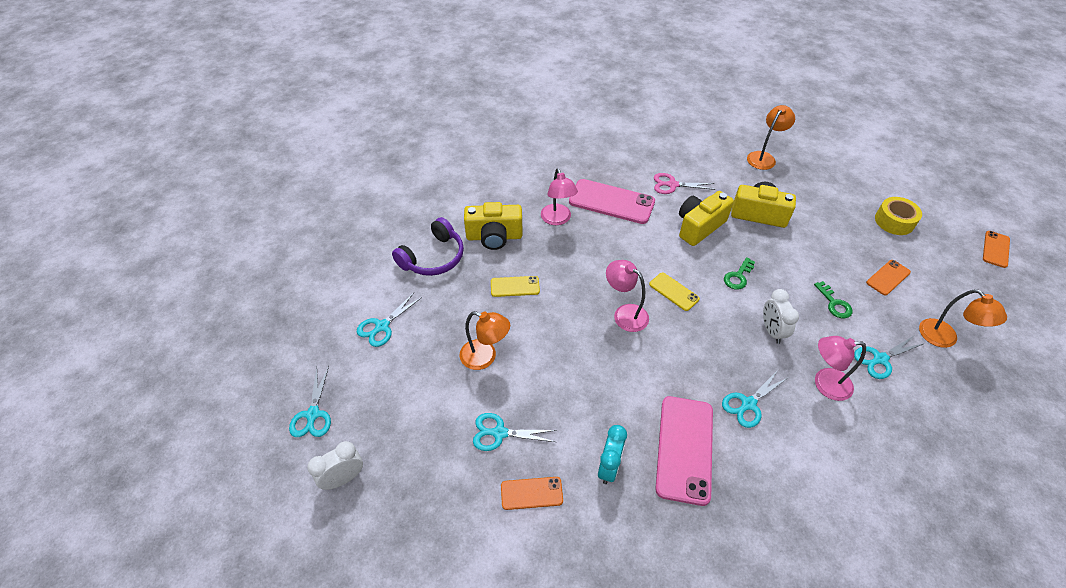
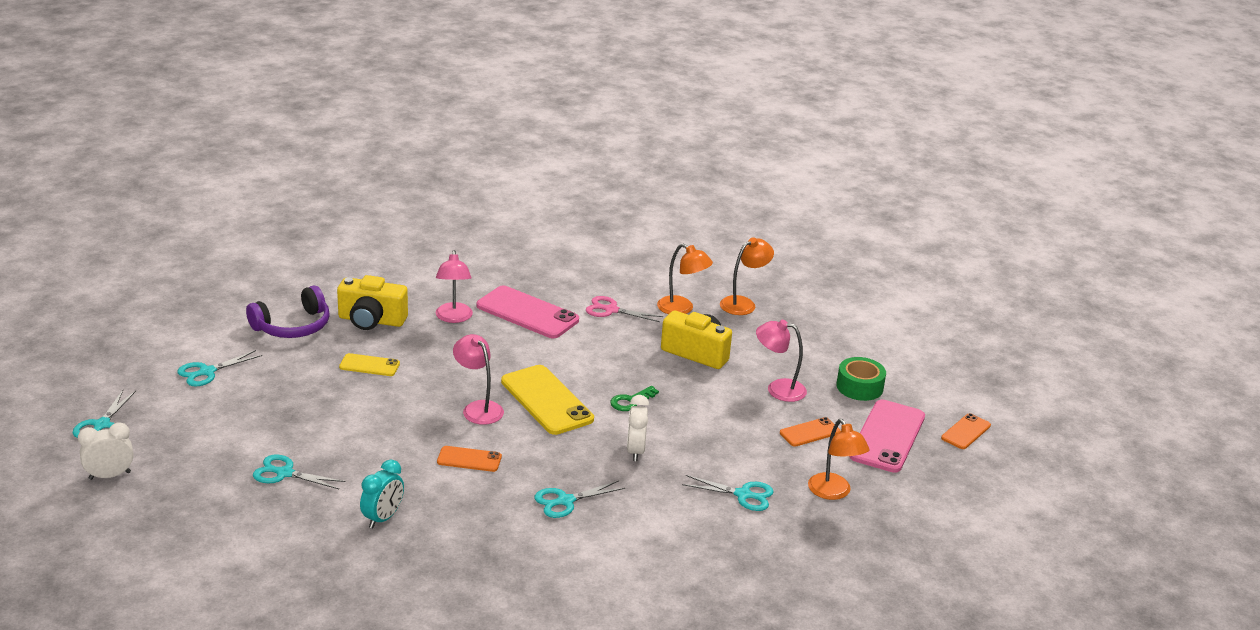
camera: 10 degrees right, 20 degrees down
(485, 357) = (303, 415): orange lamp -> orange lamp (682, 309)
(531, 493) = (291, 521): orange phone -> orange phone (469, 459)
(674, 291) = (546, 400): yellow phone -> yellow phone, size x1.88
(684, 449) = (471, 520): pink phone -> pink phone (887, 436)
(699, 227) = (616, 352): yellow camera -> none
(824, 384) = (663, 502): pink lamp -> pink lamp (778, 389)
(834, 303) = (726, 442): green key -> none
(880, 359) = (743, 495): turquoise scissors -> turquoise scissors turned 150 degrees counterclockwise
(894, 221) = (859, 387): yellow tape -> green tape

